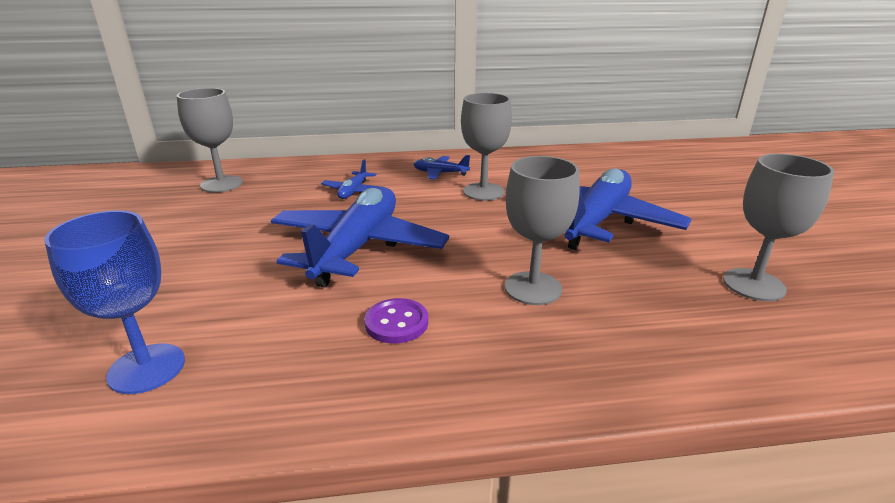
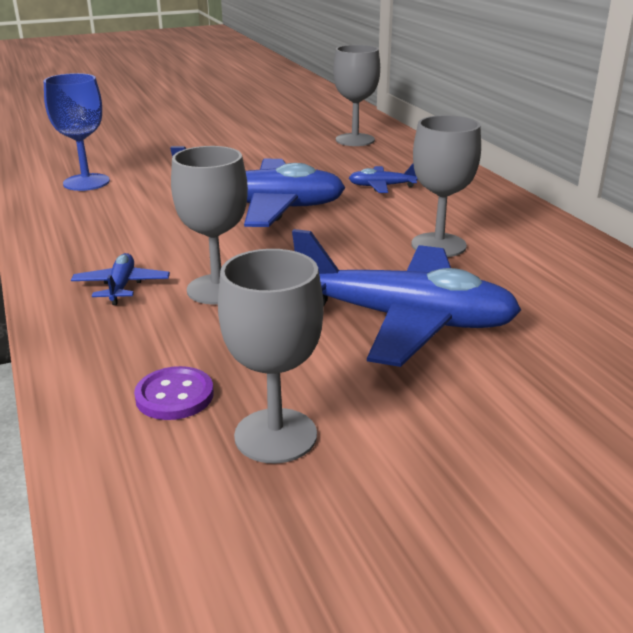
camera: 75 degrees right, 0 degrees up
(396, 323) = (146, 240): purple button -> purple button (174, 396)
(440, 173) = (473, 217): blue plane -> blue plane (121, 286)

